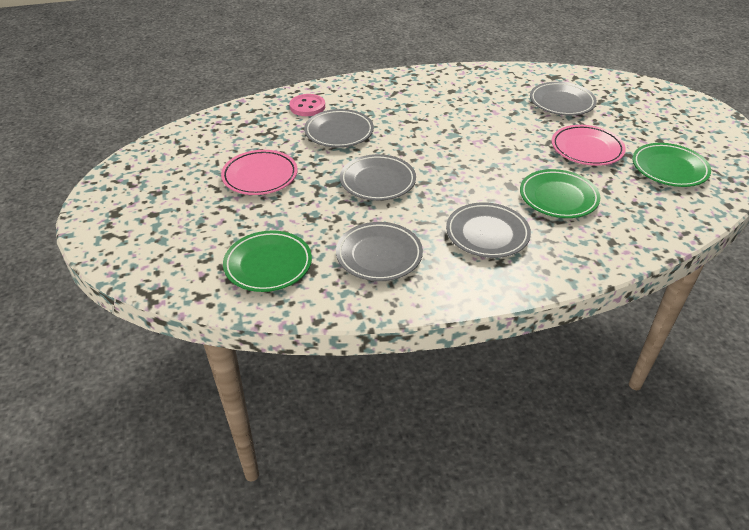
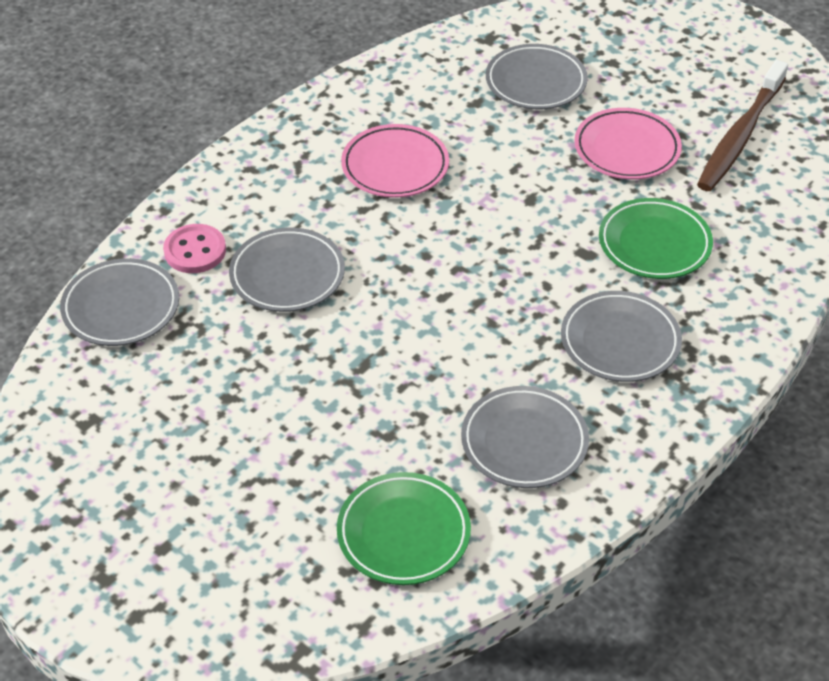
camera: 35 degrees left, 5 degrees up
(260, 176) = (251, 406): pink plate -> pink plate (395, 166)
(377, 181) = (418, 331): grey plate -> grey plate (121, 307)
(669, 169) = (740, 136): green plate -> brown toothbrush

